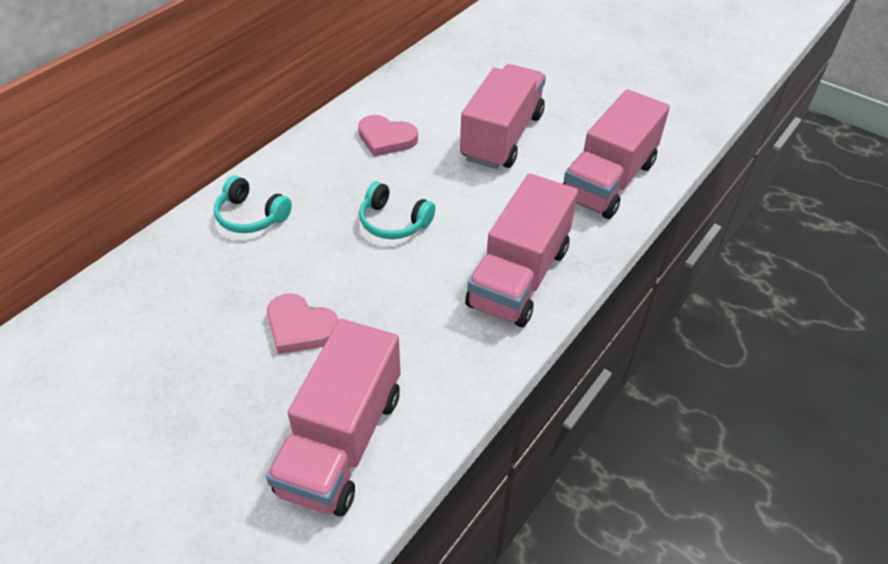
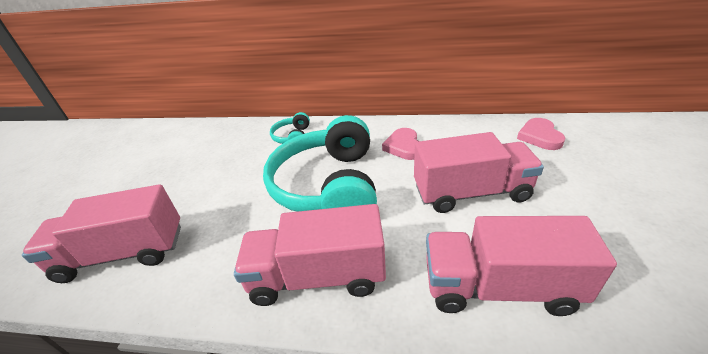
camera: 65 degrees right, 10 degrees down
(300, 327) = (214, 193): pink heart -> pink heart (539, 137)
(394, 222) = (328, 185): turquoise headphones -> turquoise headphones, size x2.27

